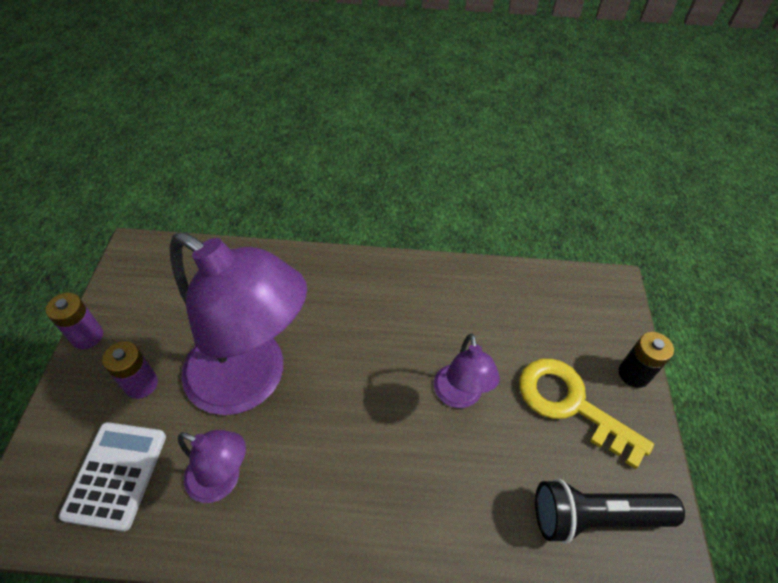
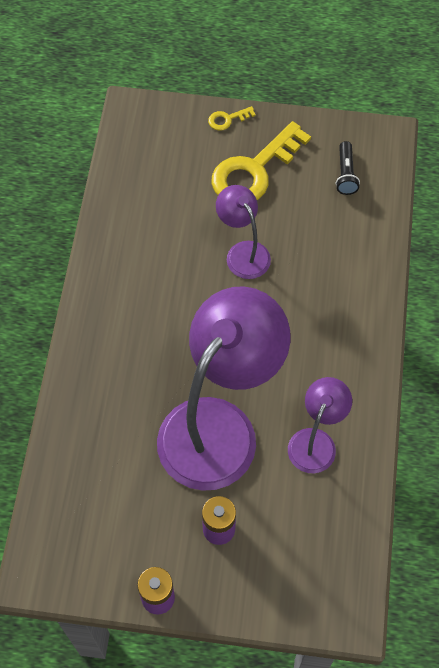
camera: 85 degrees left, 10 degrees up
(116, 475) = (310, 533): white calculator -> none
(459, 396) = (243, 252): purple lamp -> purple lamp turned 120 degrees counterclockwise
(595, 517) = (346, 174): black flashlight -> black flashlight, size x0.55
(633, 374) = (227, 119): black battery -> yellow key

